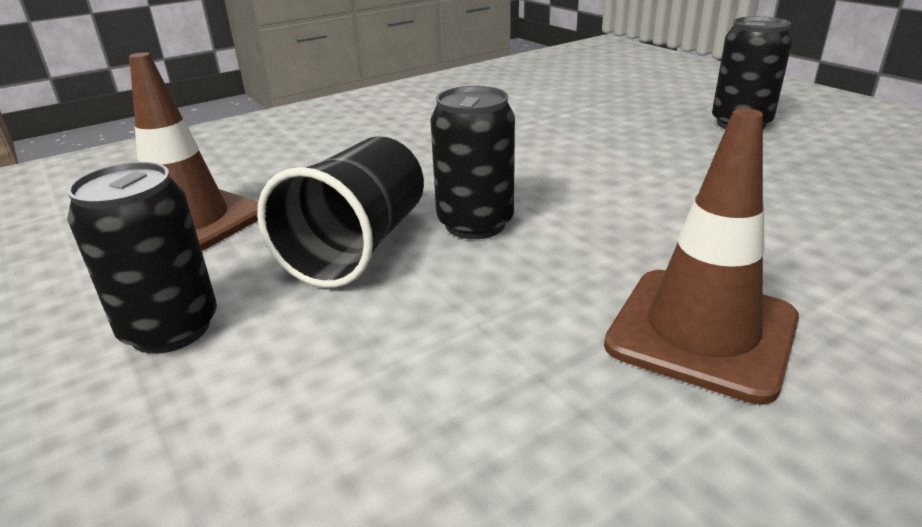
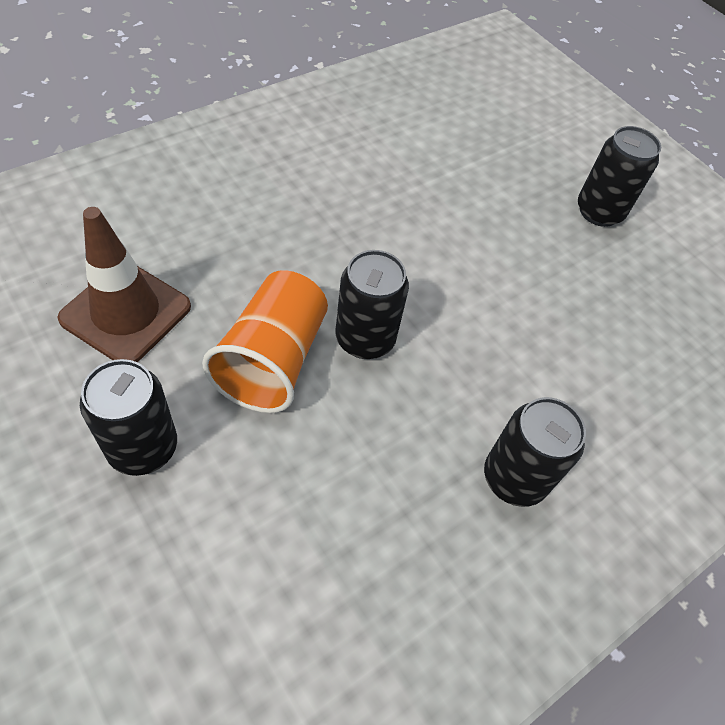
camera: 10 degrees left, 25 degrees up
(357, 246) = (272, 360): black cup -> orange cup
(701, 332) = (514, 478): brown traffic cone -> black can

